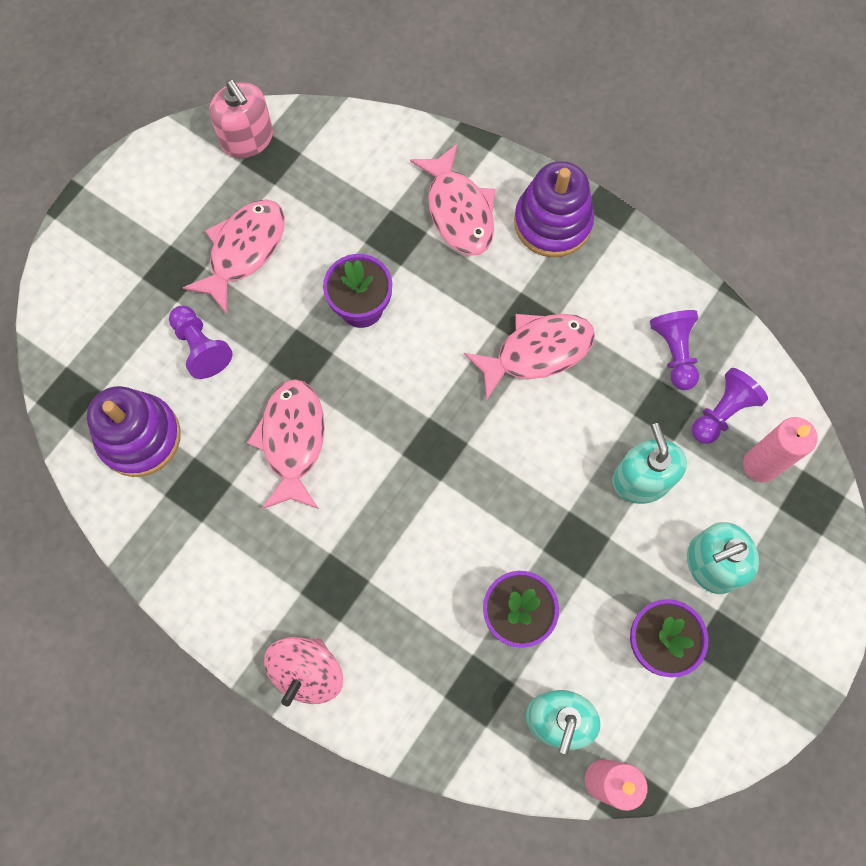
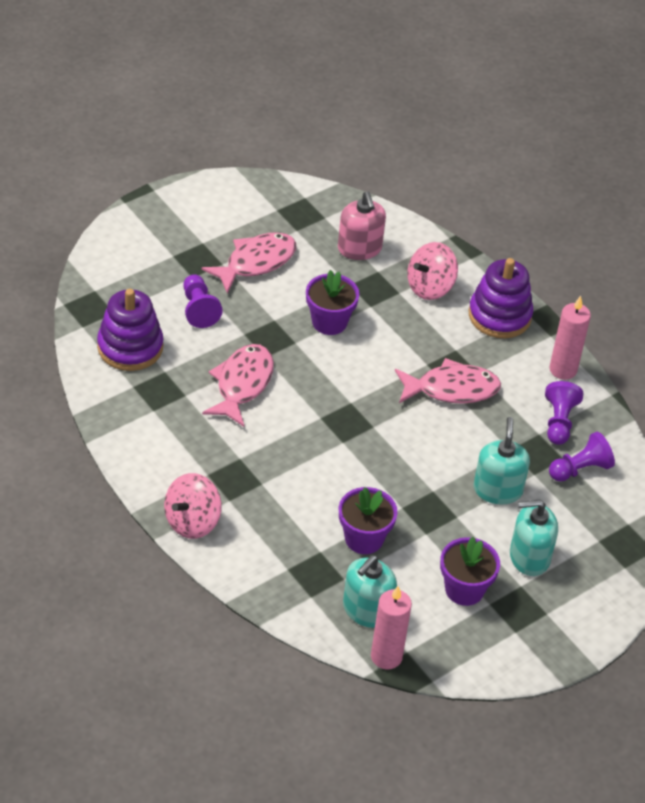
camera: 15 degrees right, 25 degrees down
(247, 139) = (288, 197): pink soap dispenser -> pink soap dispenser (359, 248)
(458, 211) = (430, 287): pink fish -> pink spinning top
(760, 465) = (595, 510): pink candle -> pink candle (563, 369)

